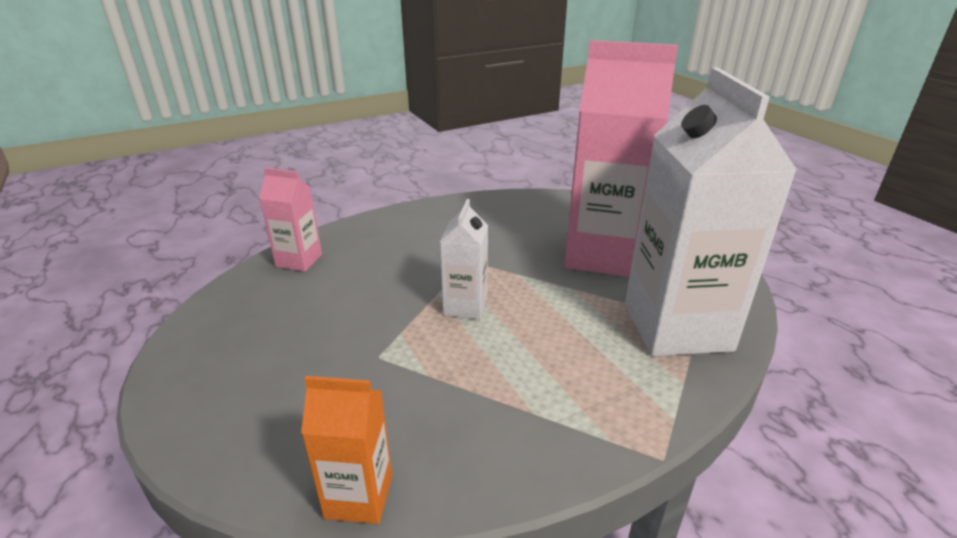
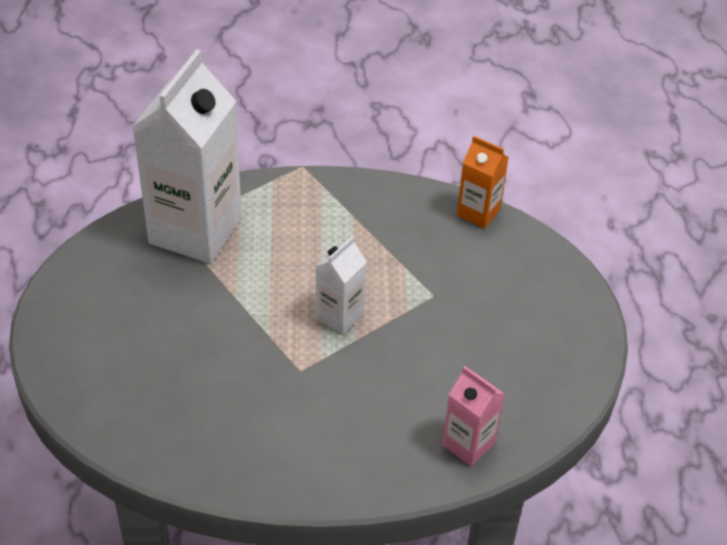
camera: 155 degrees left, 15 degrees up
(602, 255) = (167, 324): pink carton -> none

